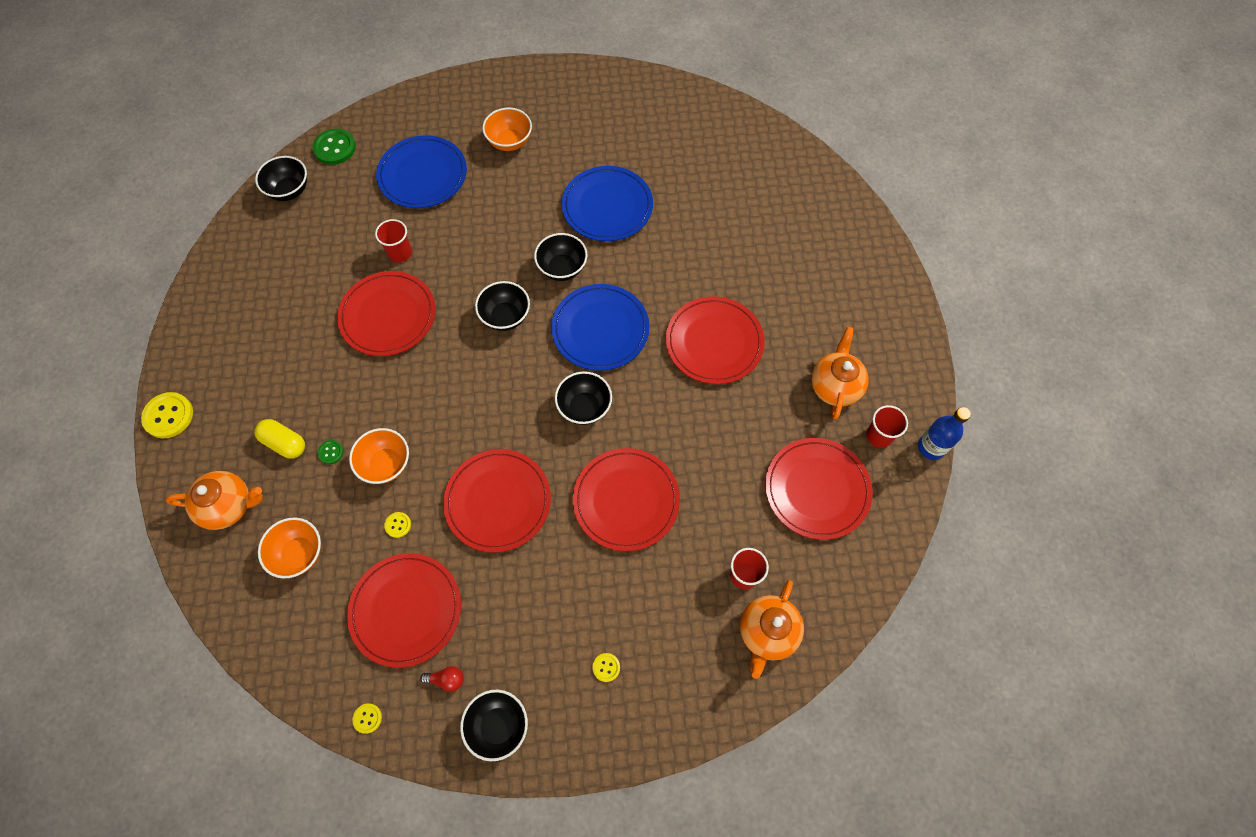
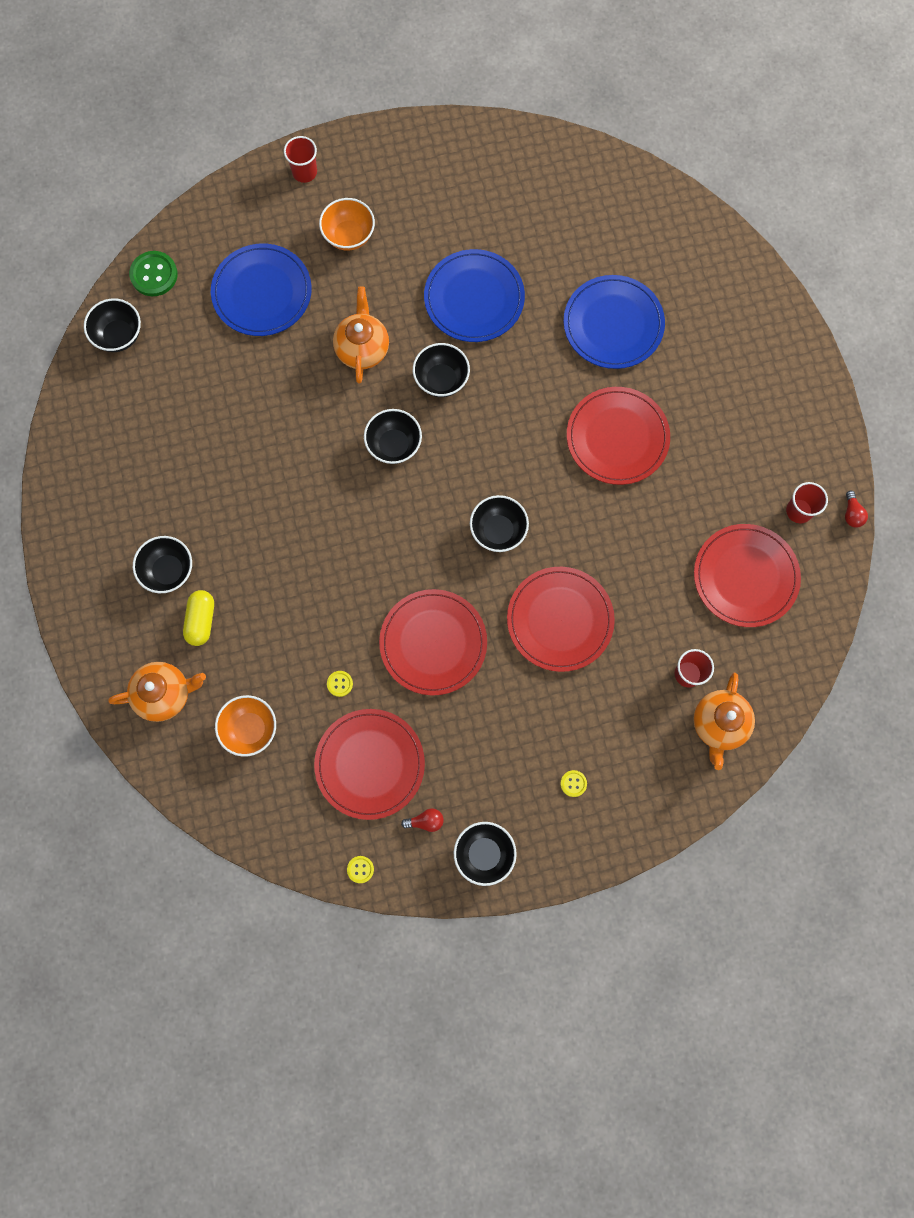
camera: 10 degrees left, 10 degrees up
(168, 416) = (71, 613): yellow button -> none
(269, 393) = (168, 571): none -> black bowl
(284, 443) = (201, 620): yellow capsule -> yellow capsule turned 75 degrees clockwise
(331, 452) = (251, 622): green button -> none
(386, 464) = (311, 624): orange bowl -> none
(388, 315) = (269, 464): red plate -> none
(400, 253) = (262, 390): red cup -> red cup (304, 172)
(600, 329) = (496, 442): blue plate -> blue plate (613, 324)
(835, 386) = (748, 465): orange teapot -> orange teapot (362, 348)
(931, 447) = (852, 514): blue bottle -> red light bulb

